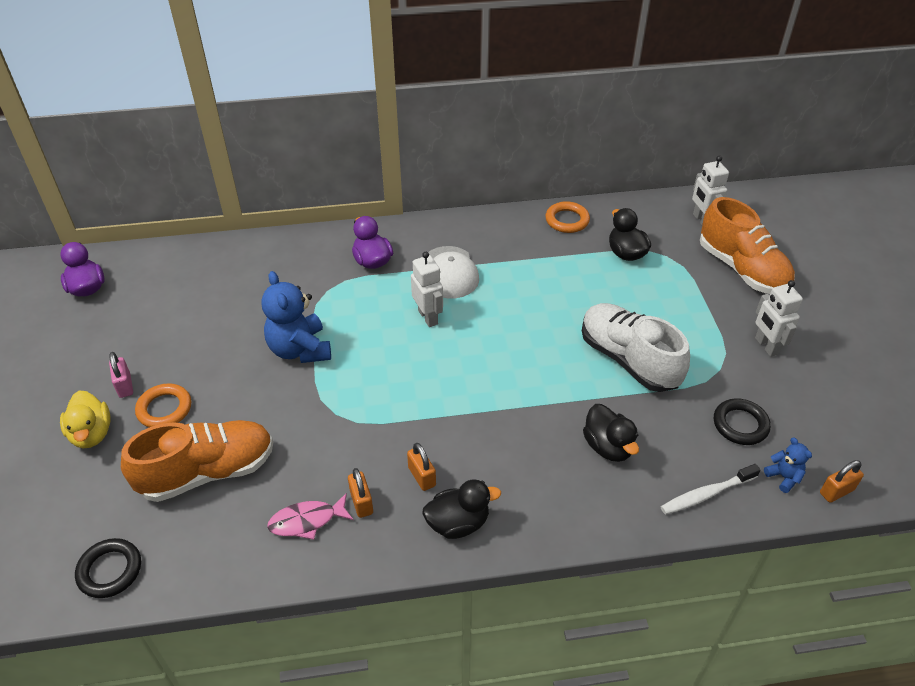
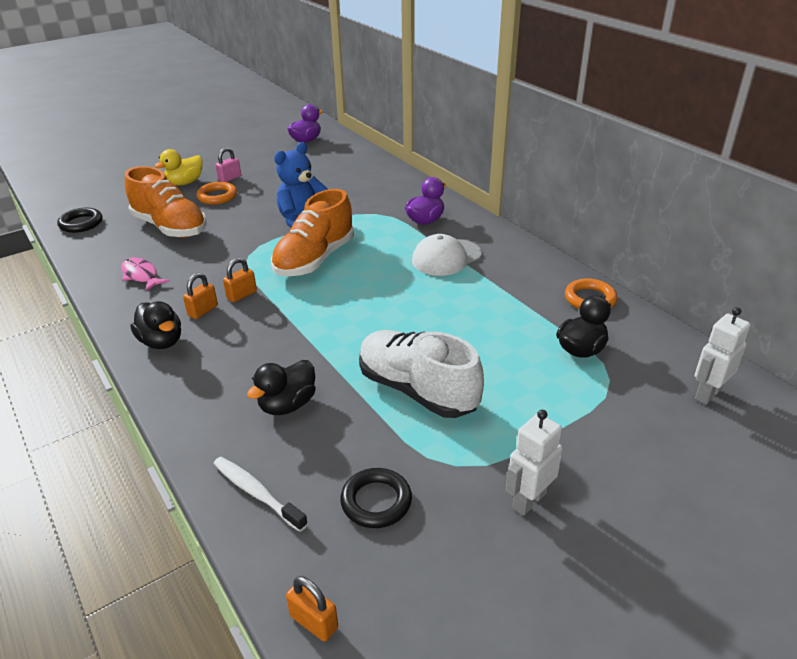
camera: 65 degrees right, 10 degrees down
(361, 502) = (166, 292): orange padlock -> orange padlock (242, 295)
(428, 317) = (382, 263): white robot -> none
(628, 359) = (417, 390): white shoe -> white shoe turned 75 degrees counterclockwise
(742, 269) = (653, 449): orange shoe -> orange shoe (315, 259)
(783, 477) = (313, 559): blue teddy bear -> none

